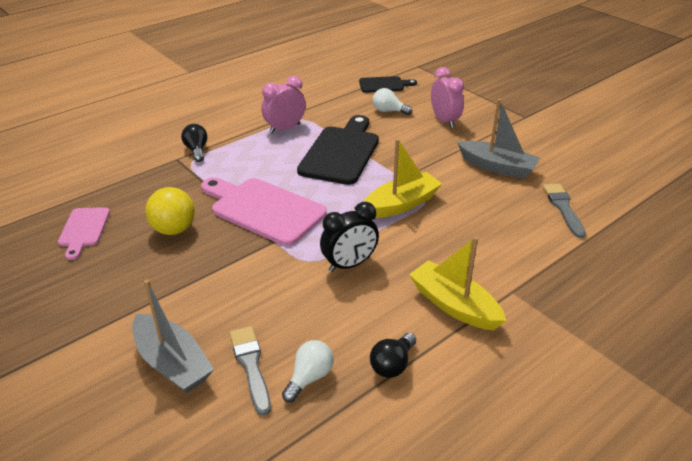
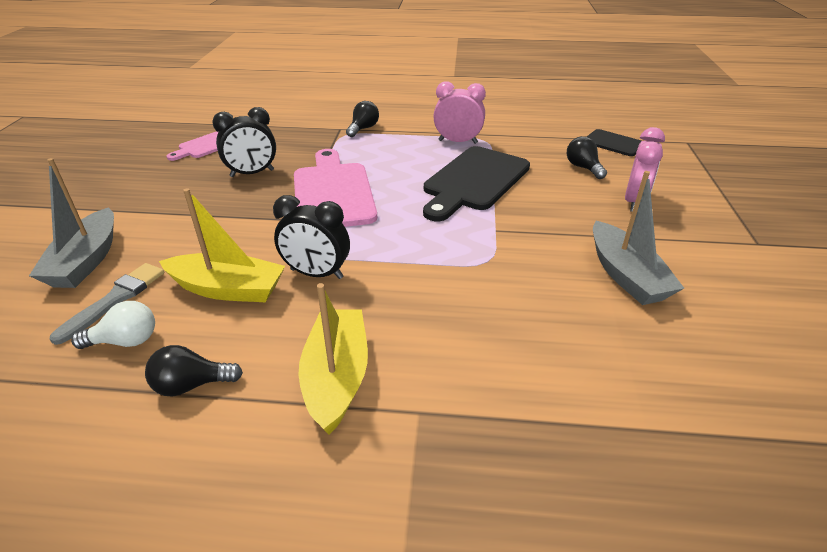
camera: 45 degrees right, 0 degrees up
(174, 229) = (252, 173): yellow ball -> black clock
(341, 152) = (474, 181): black cutting board -> black cutting board turned 150 degrees clockwise
(388, 111) = (583, 168): white light bulb -> black light bulb
(401, 204) = (453, 252): yellow boat -> yellow boat (228, 289)
(563, 208) = (646, 368): grey brush -> none

